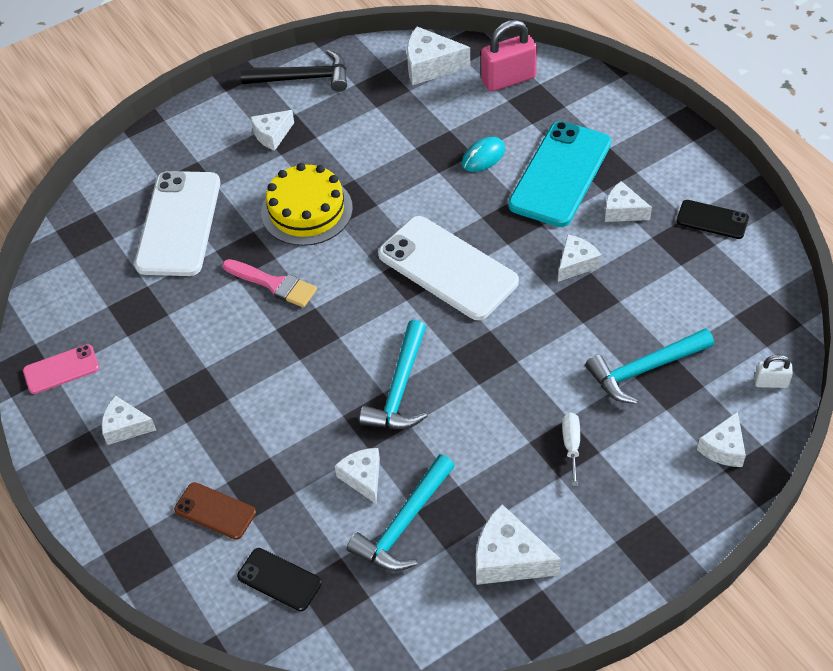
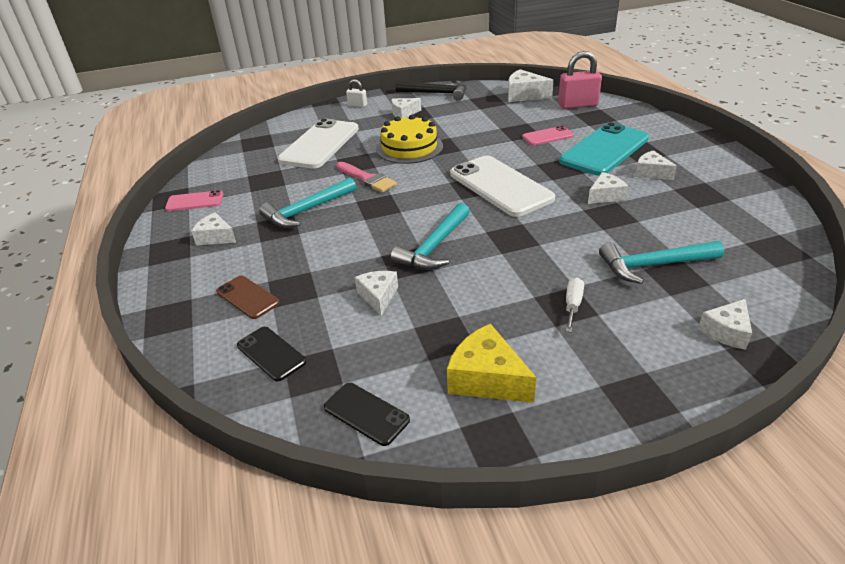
camera: 15 degrees right, 15 degrees down
(404, 524) = (399, 334): turquoise hammer -> turquoise hammer (307, 210)
(483, 157) = (547, 136): turquoise mouse -> pink phone
(508, 558) = (486, 378): white cheese -> yellow cheese
(712, 220) = (728, 185): black phone -> black phone (366, 414)
(771, 382) = (779, 291): white padlock -> white padlock (357, 105)

